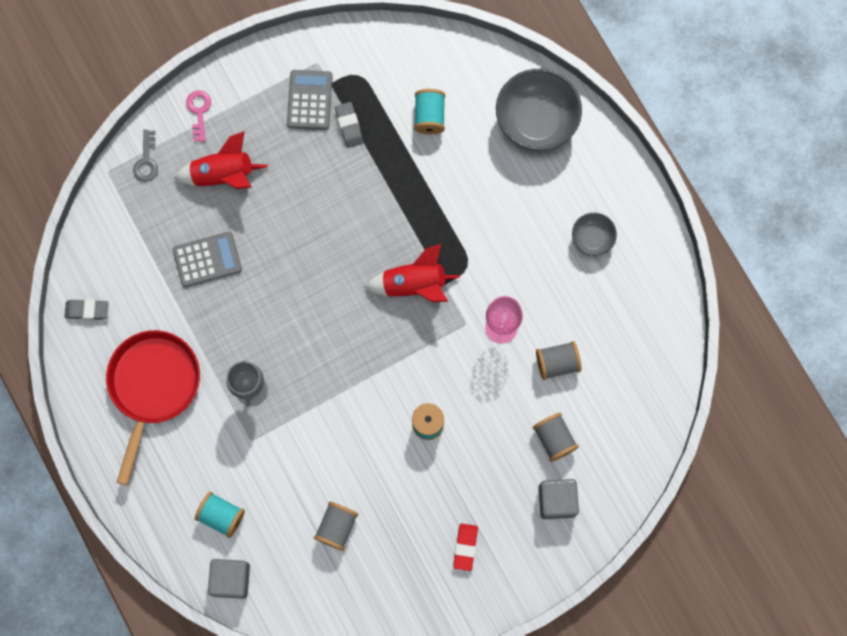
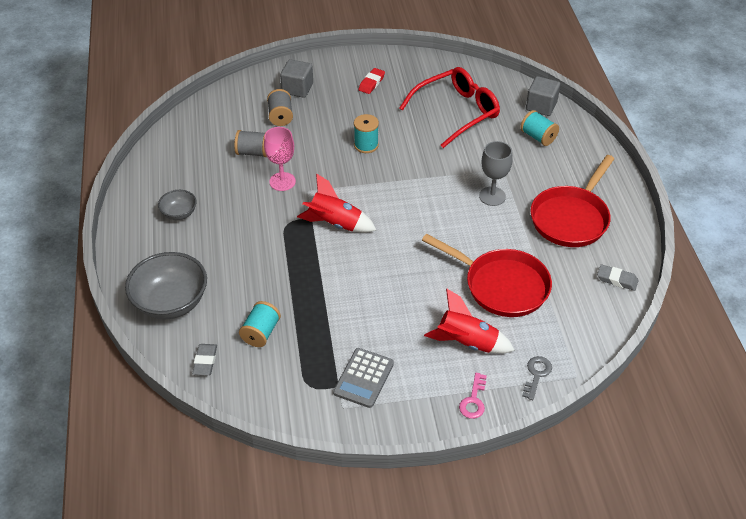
camera: 160 degrees left, 30 degrees down
(207, 259) = (501, 286): grey calculator -> red pan
(336, 527) = (456, 112): grey spool -> red glasses
(349, 126) = (336, 346): grey eraser -> grey eraser (205, 361)

